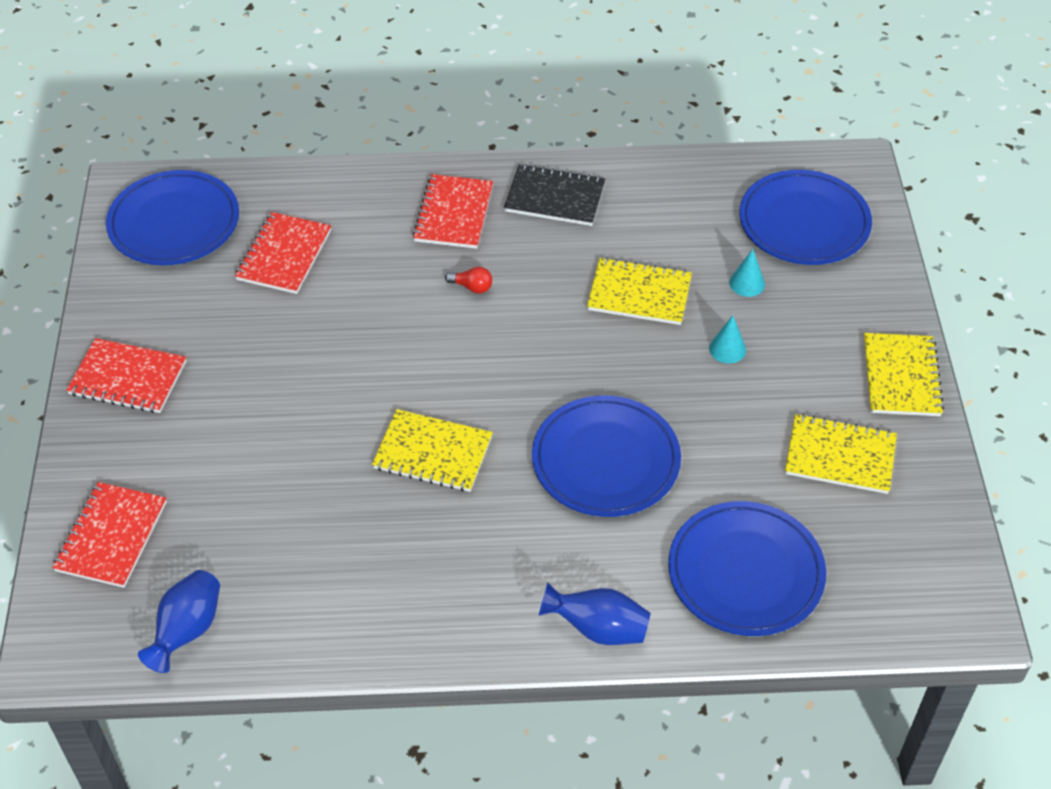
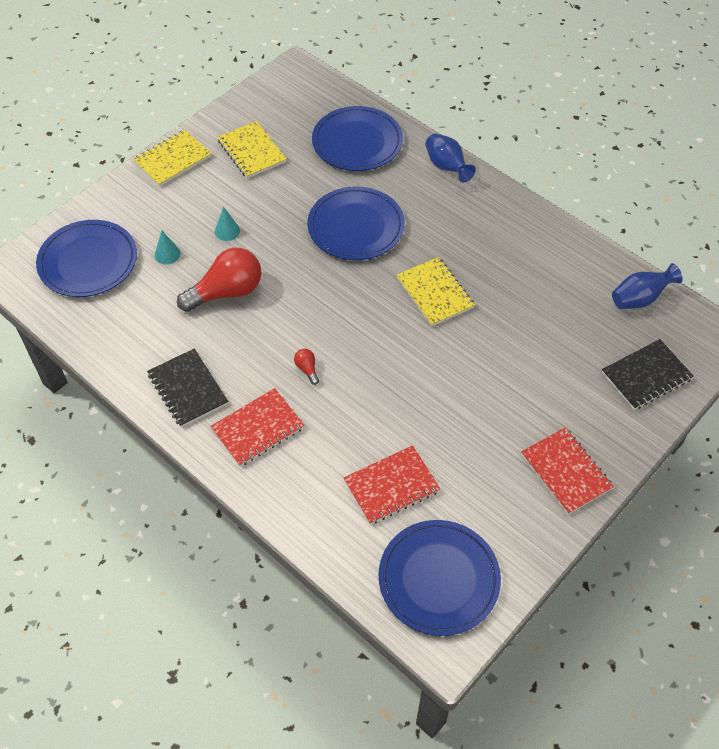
camera: 135 degrees left, 5 degrees up
(111, 536) = (646, 376): red notebook -> black notebook
(639, 294) = (227, 292): yellow notebook -> red light bulb

